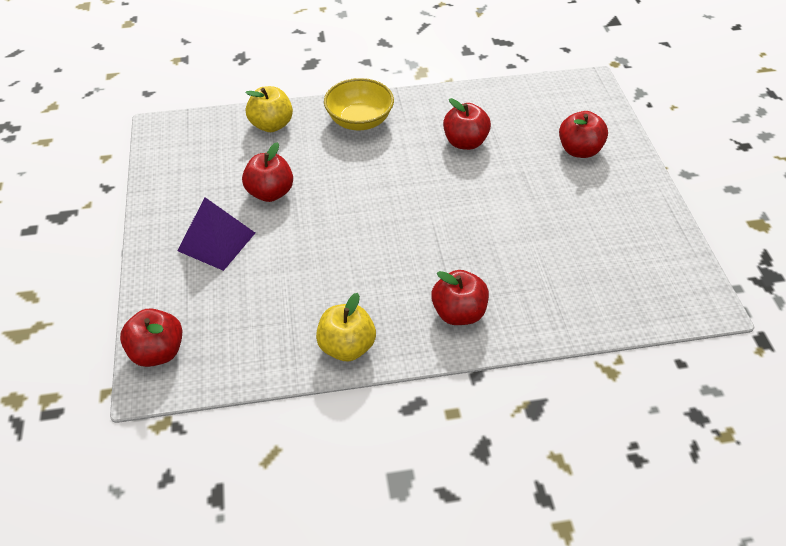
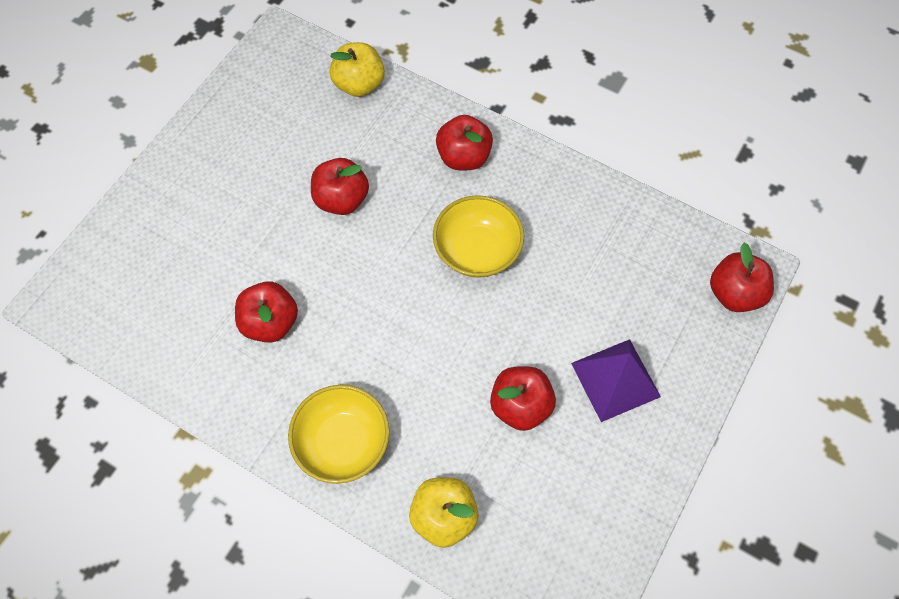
camera: 140 degrees left, 15 degrees up
(347, 346) = (575, 191): yellow apple -> yellow apple (359, 84)
(381, 256) = (477, 250): none -> yellow bowl
(579, 150) = (182, 229): red apple -> red apple (341, 199)

